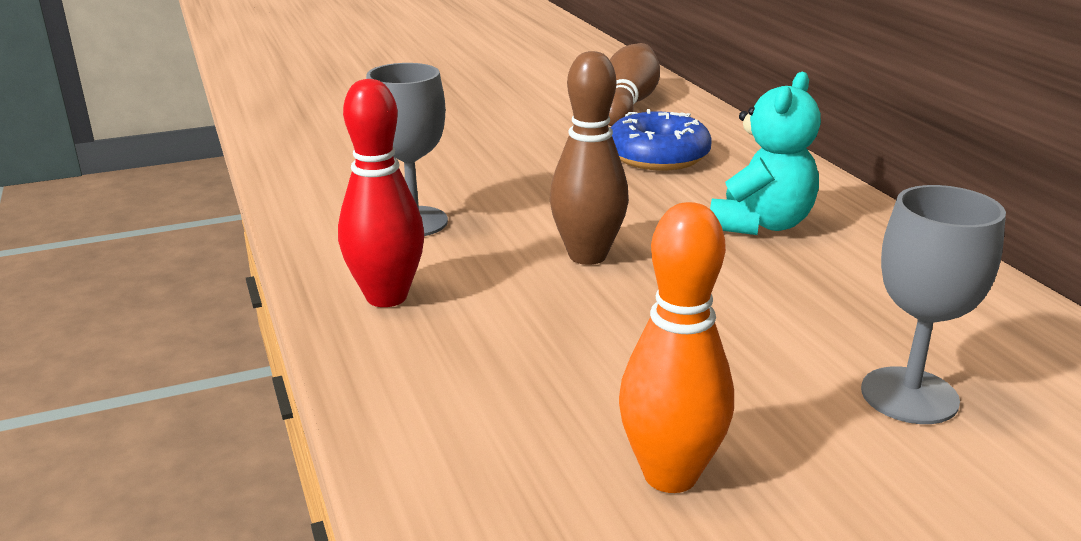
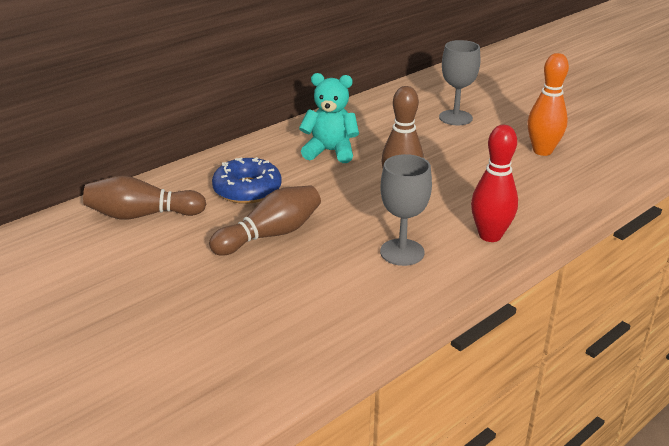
camera: 110 degrees left, 5 degrees up
(530, 156) = (270, 235): none -> brown bowling pin

